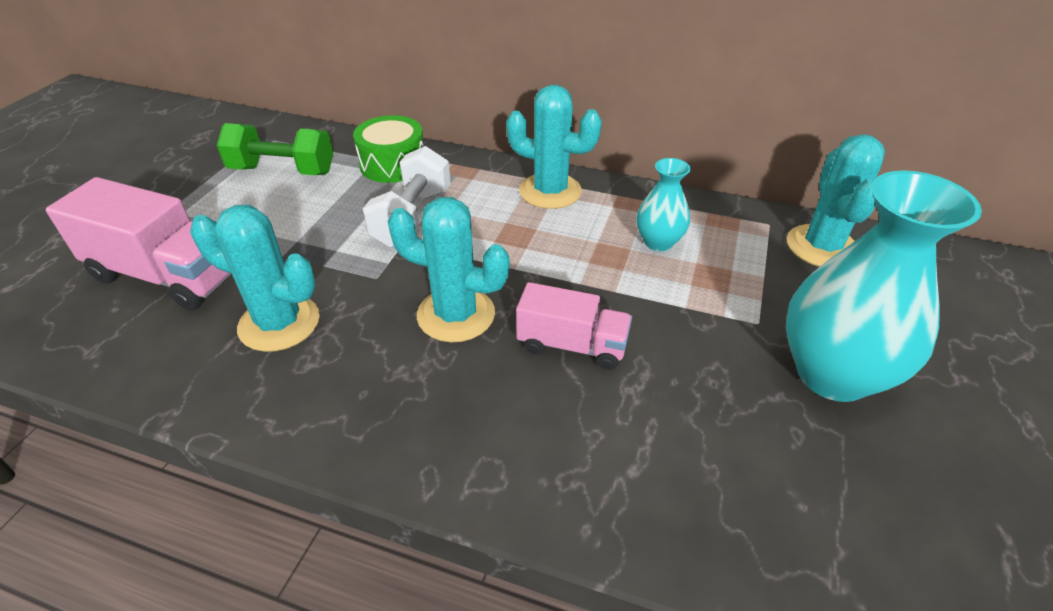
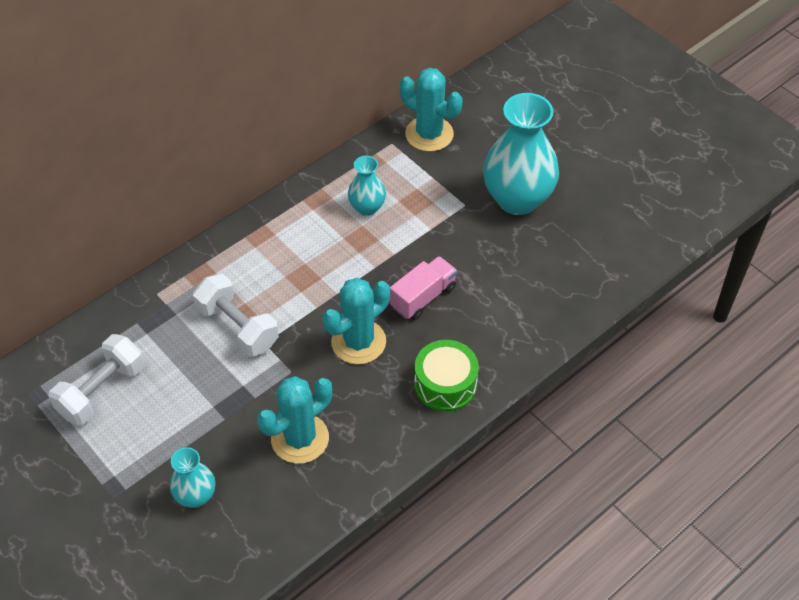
camera: 60 degrees left, 10 degrees up
(167, 275) = (196, 496): pink truck -> turquoise vase
(283, 171) = (102, 391): green dumbbell -> white dumbbell
(393, 164) = (154, 314): green drum -> green drum (445, 384)
(550, 191) = (269, 234): turquoise cactus -> none

